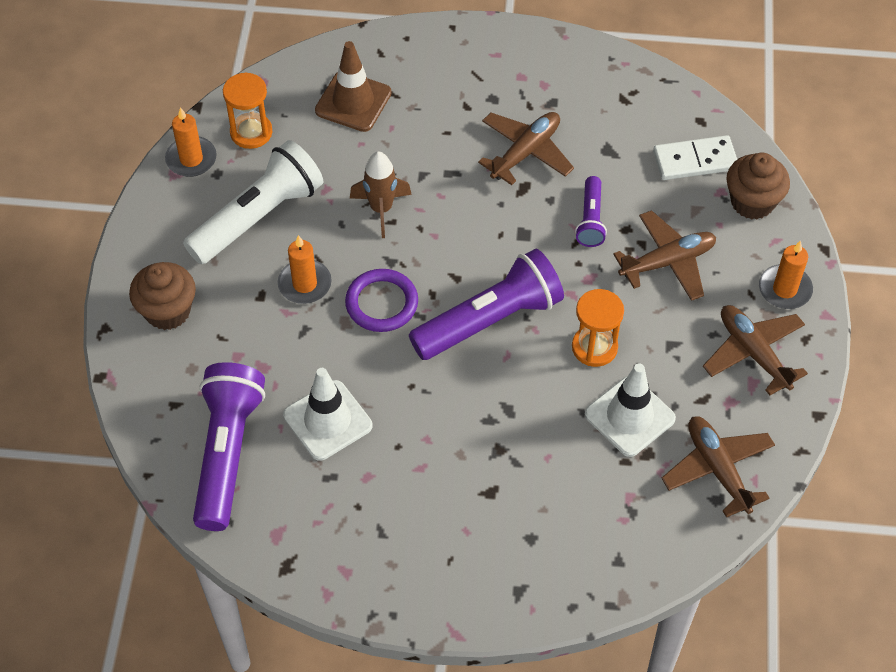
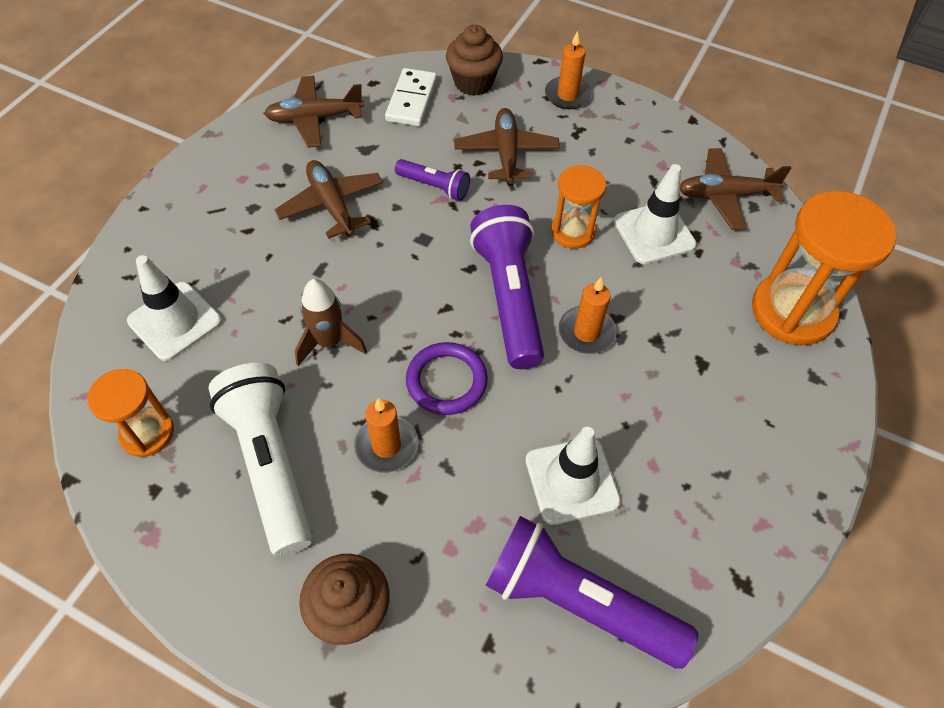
camera: 70 degrees left, 0 degrees up
(191, 159) = (142, 511): orange candle -> orange candle (586, 332)
(353, 102) = (175, 321): brown traffic cone -> white traffic cone
(590, 559) = (792, 311): none -> orange hourglass
(753, 353) = (620, 134): brown plane -> brown plane (314, 118)

